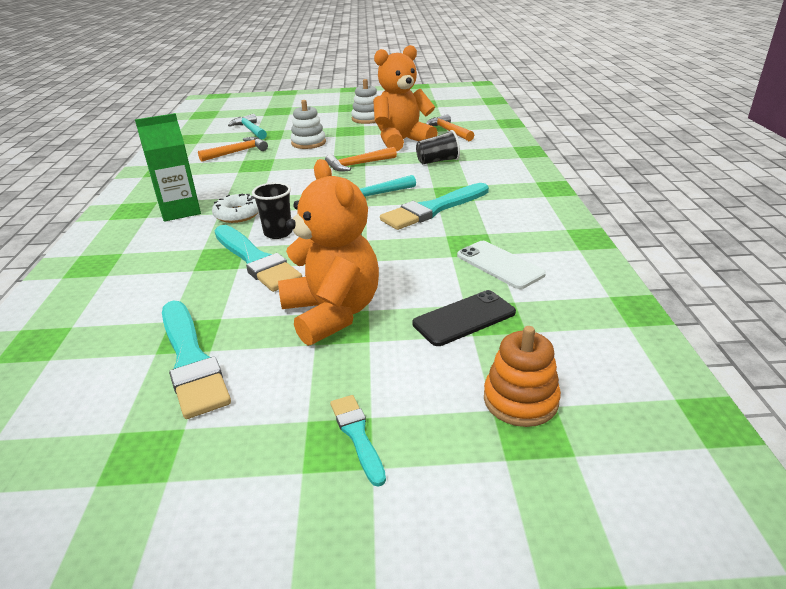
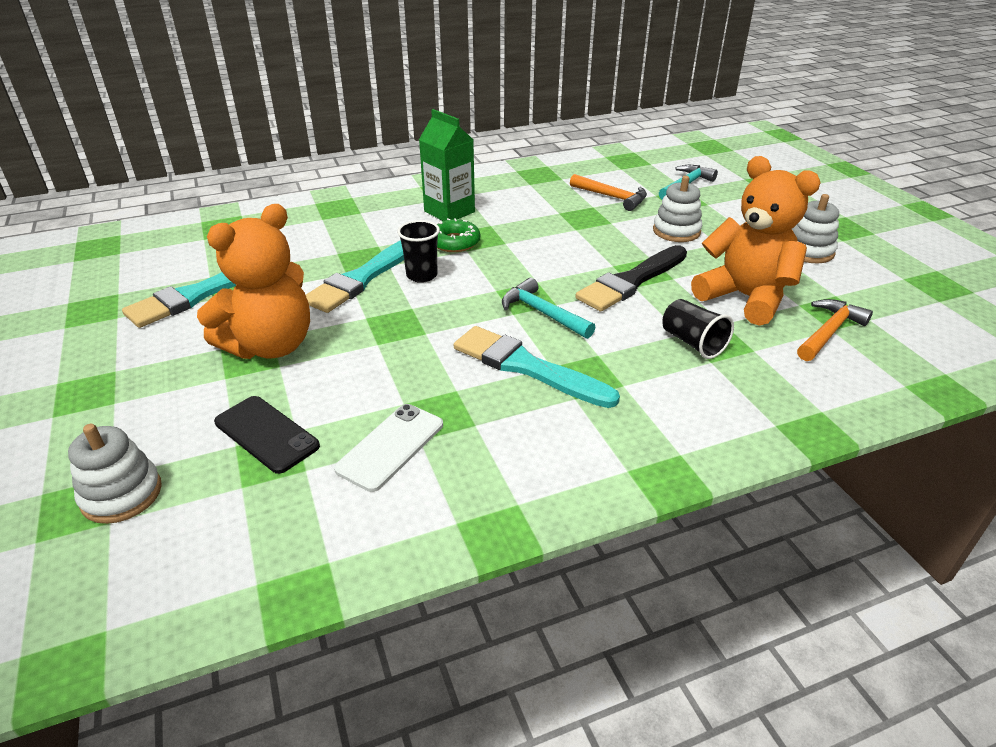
camera: 70 degrees right, 5 degrees up
(238, 214) = (454, 242): white donut -> green donut
(357, 435) = (92, 400): turquoise brush -> none
(358, 165) = (631, 281): orange hammer -> black brush
(520, 400) = (121, 494): orange stacking toy -> white stacking toy

